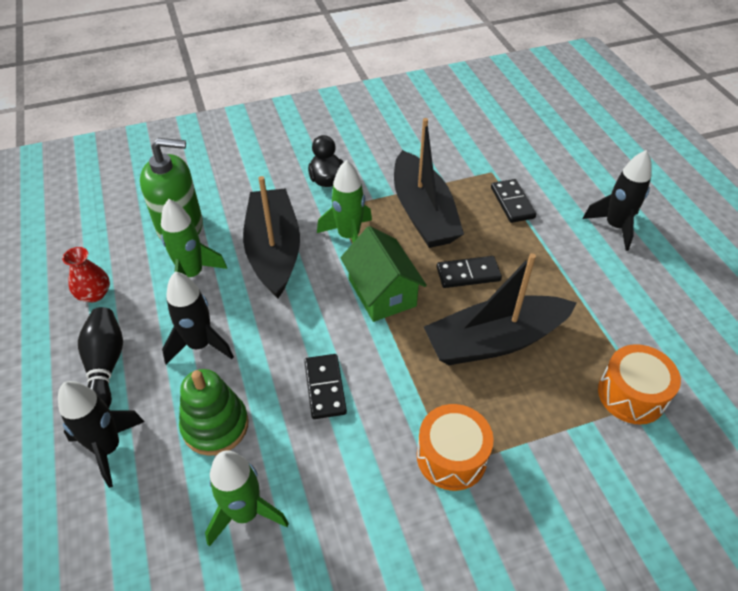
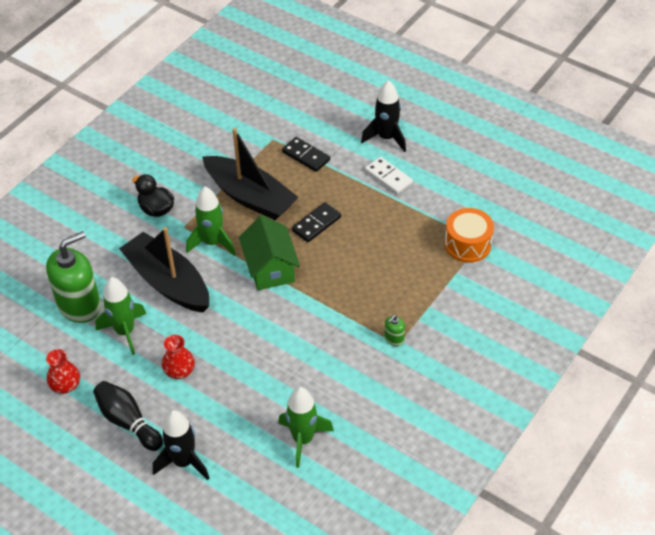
camera: 35 degrees left, 0 degrees up
(200, 345) = (179, 371): black rocket -> red vase
(215, 425) = (239, 409): green stacking toy -> none
(325, 388) = (286, 347): black domino -> none
(382, 292) = (270, 268): green house -> green house turned 45 degrees clockwise
(451, 457) = (394, 339): orange drum -> green soap dispenser
(494, 341) = (367, 258): black boat -> none
(587, 267) = (388, 177): none -> white domino

